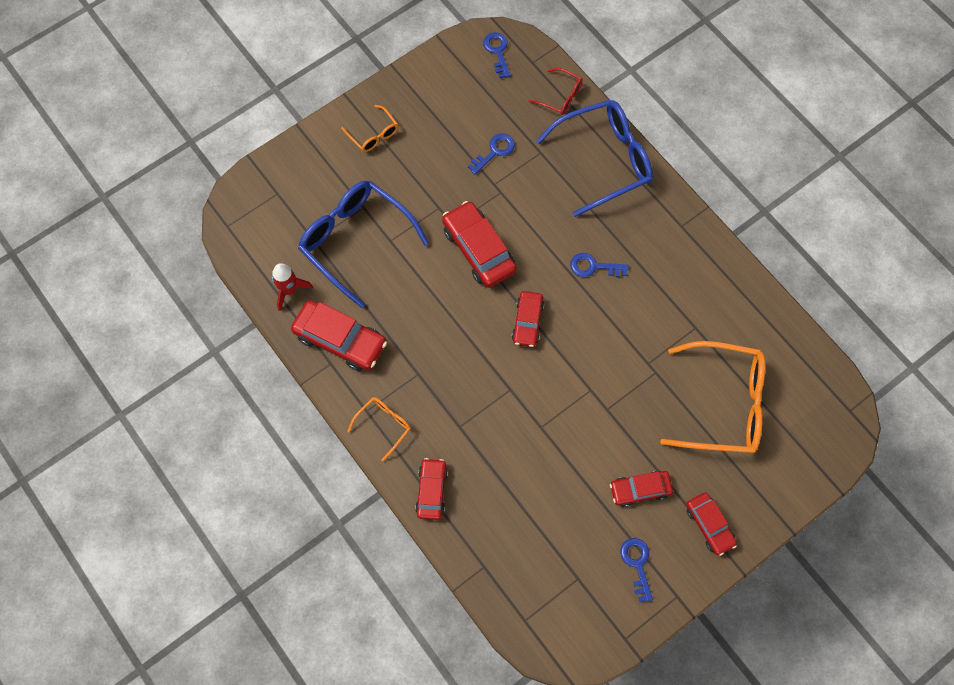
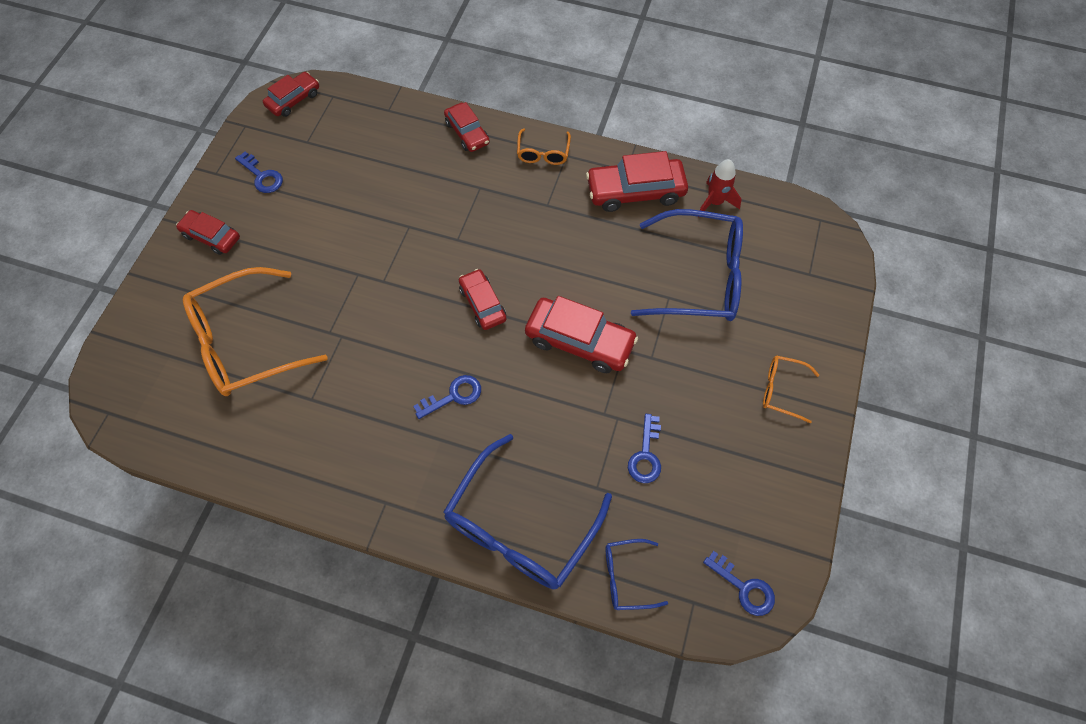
camera: 145 degrees right, 5 degrees down
(560, 96) = (626, 577): red glasses -> blue glasses
(640, 489) = (289, 229): red car -> red car (293, 100)

